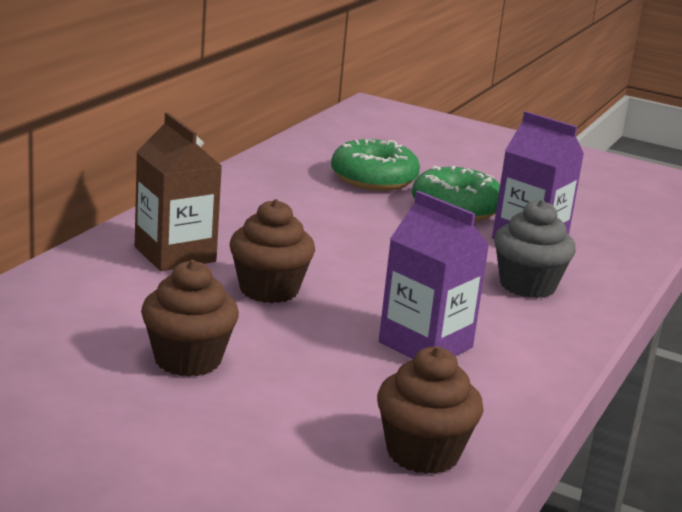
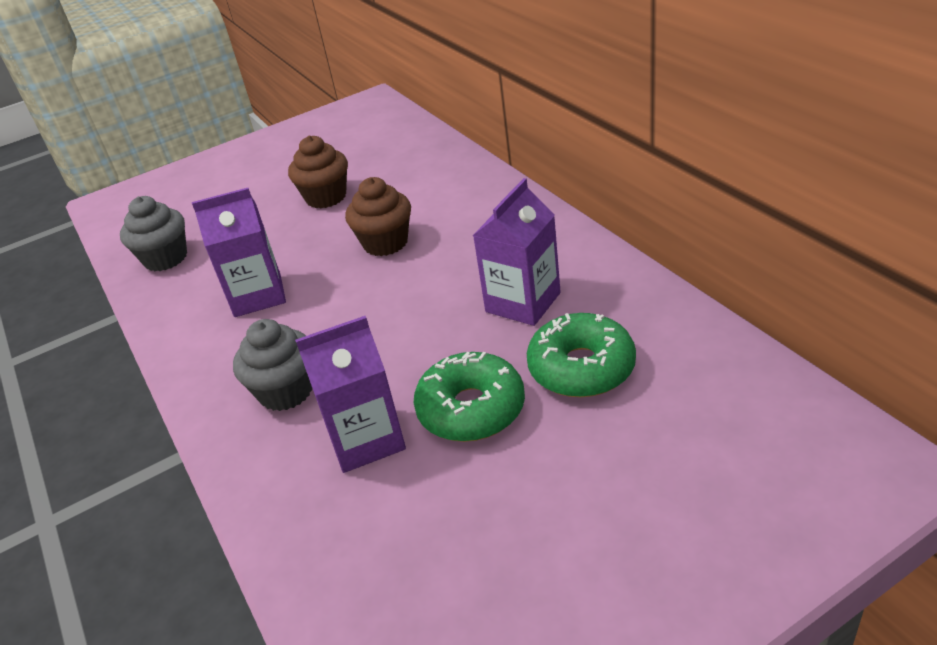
camera: 130 degrees right, 15 degrees up
(175, 254) = (468, 211): brown carton -> none
(314, 207) = (523, 302): none -> purple carton
(422, 453) = (165, 258): brown cupcake -> grey cupcake

